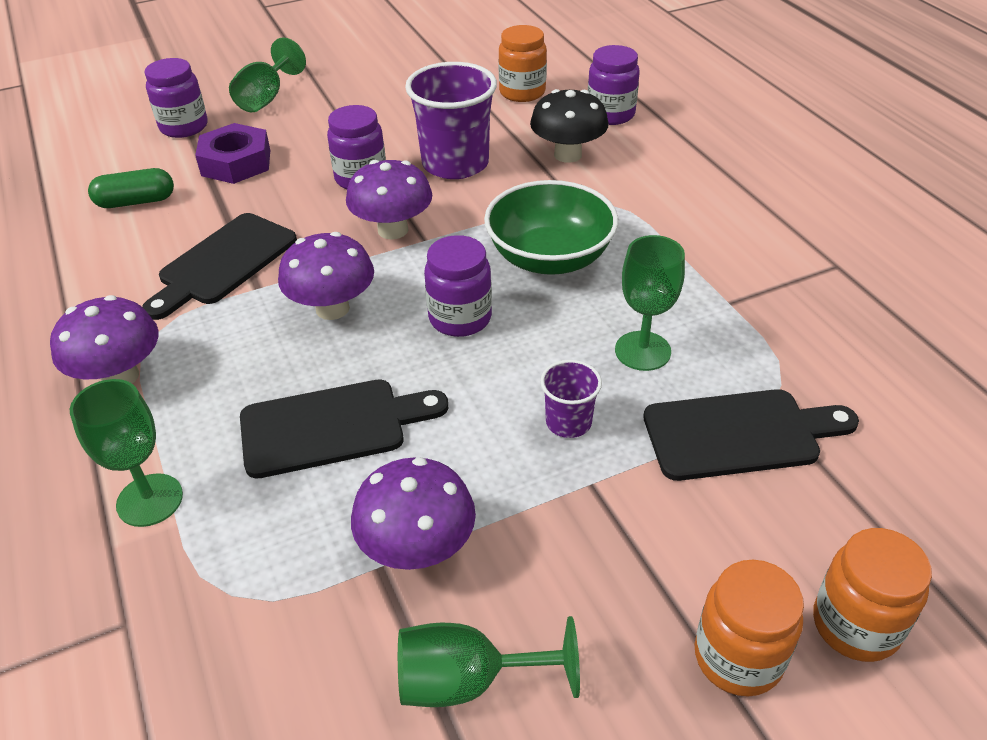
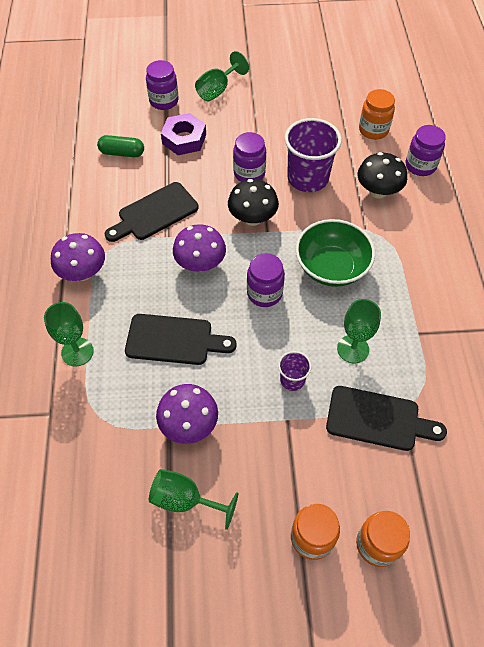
camera: 20 degrees right, 15 degrees up
(393, 230) = (252, 218): purple mushroom -> black mushroom

